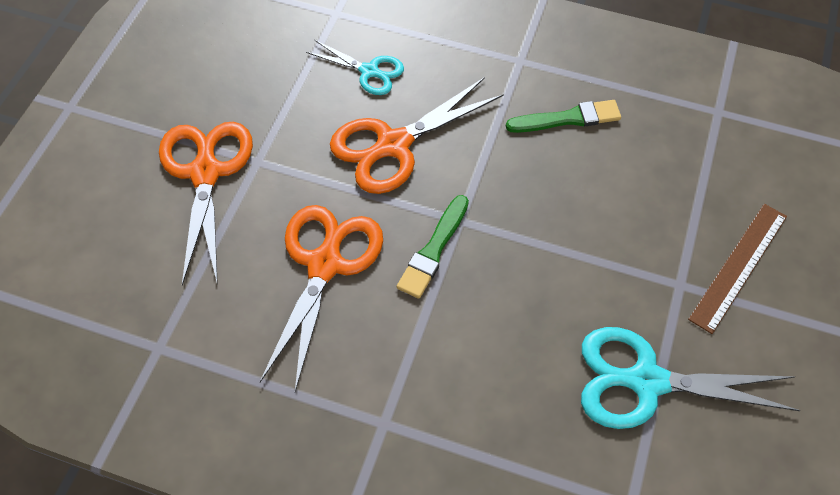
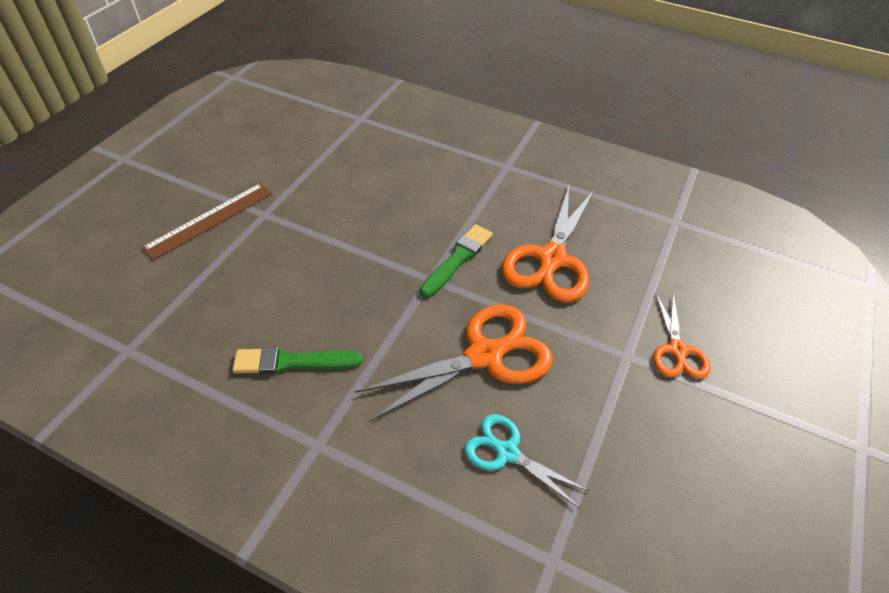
camera: 175 degrees left, 10 degrees down
(205, 172) = (677, 351): orange scissors -> orange scissors, size x0.57
(645, 381) = (323, 166): turquoise scissors -> none

